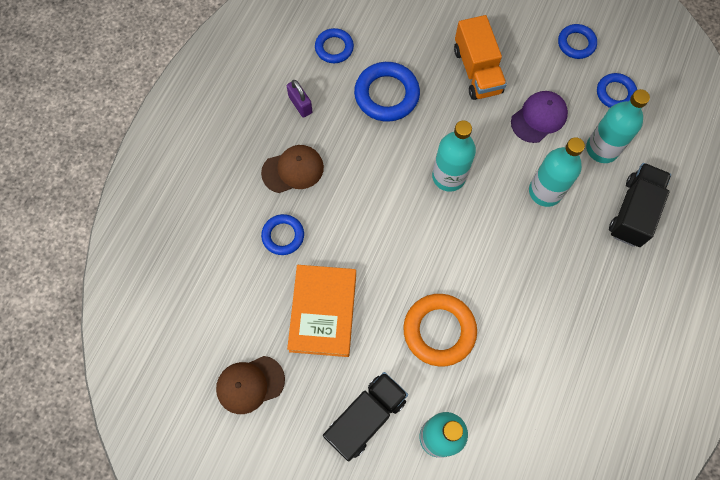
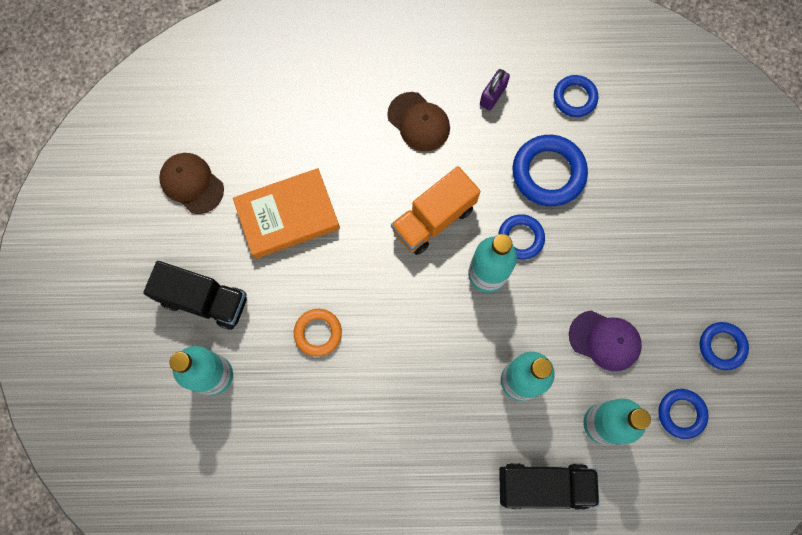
camera: 65 degrees right, 5 degrees up
(283, 236) = (346, 145): blue ring -> blue ring (520, 238)
(439, 331) = (318, 333): orange ring -> orange ring, size x0.61
(477, 71) = (627, 252): orange truck -> orange truck (433, 219)

